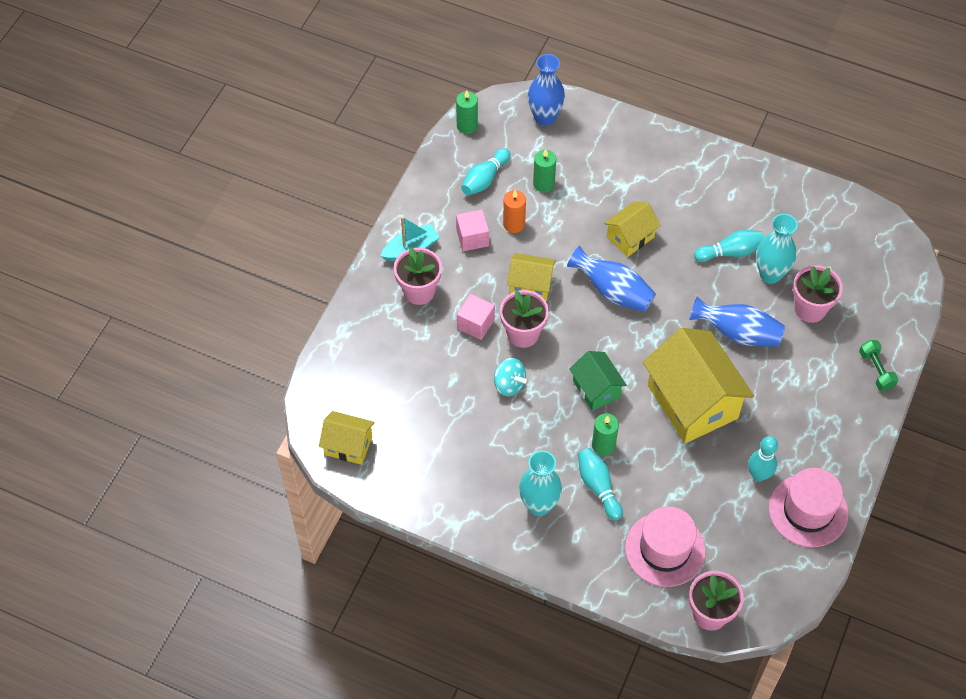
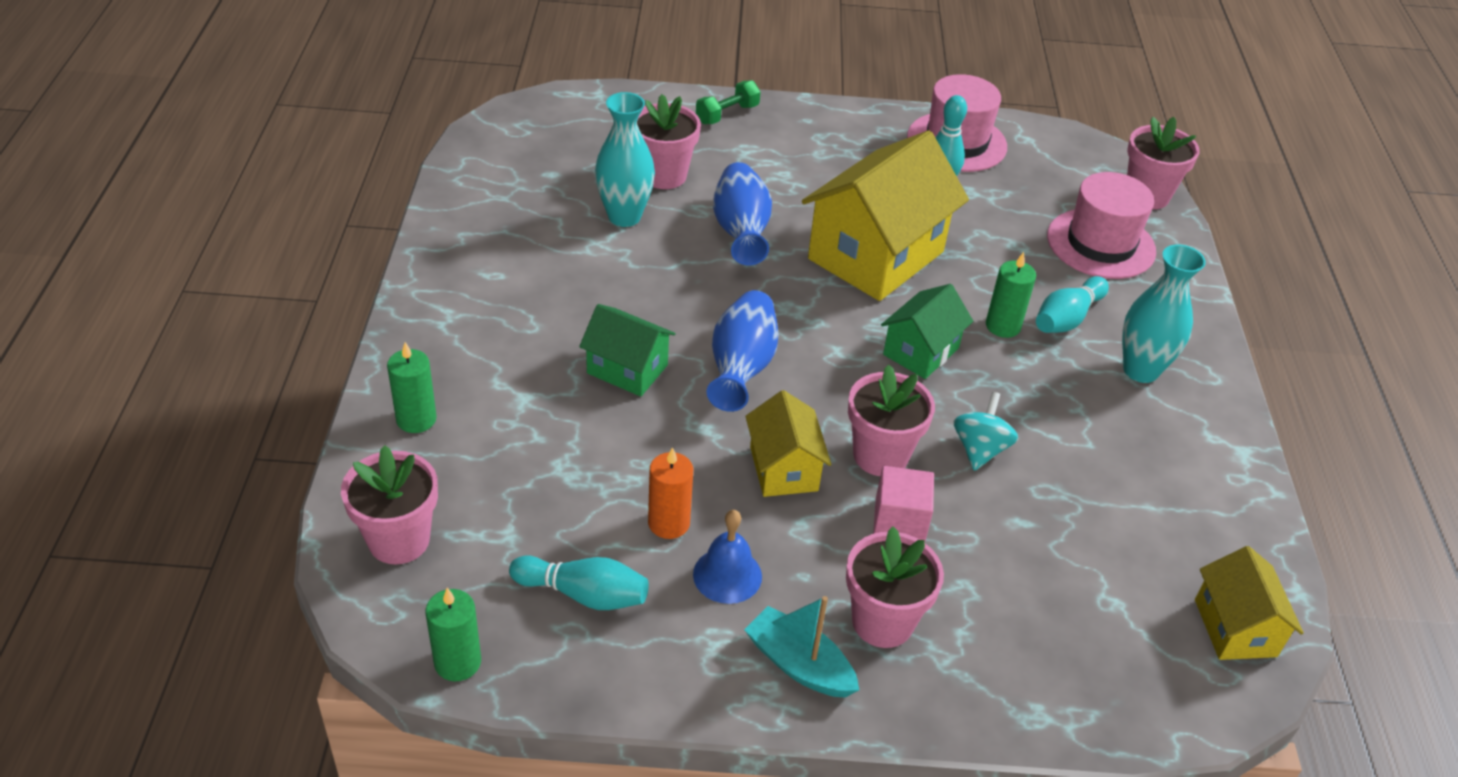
camera: 115 degrees left, 15 degrees down
(472, 238) = (727, 575): pink cube -> blue bell
(543, 184) = (560, 503): green candle -> green candle (416, 419)
(545, 118) = (399, 540): blue vase -> pink flower pot
(630, 237) = (627, 369): yellow house -> green house
(730, 252) = (604, 259): turquoise bowling pin -> none

